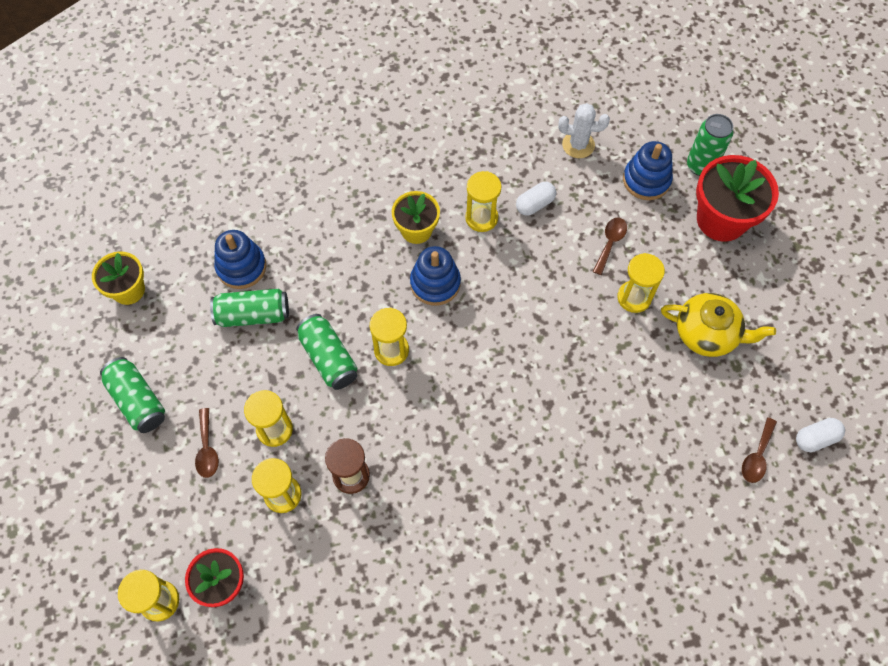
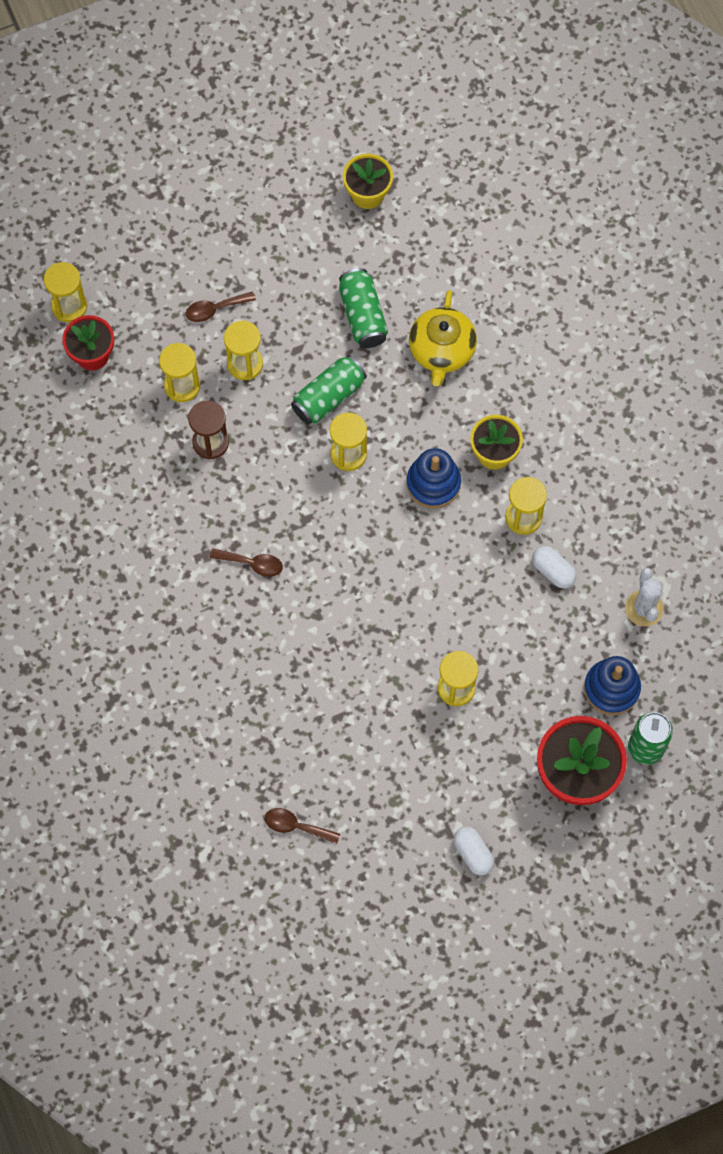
camera: 80 degrees right, 5 degrees up
(138, 401) = (252, 235): green can -> none
(241, 267) = (414, 291): blue stacking toy -> none
(610, 243) = (519, 656): brown spoon -> brown spoon (252, 564)
(707, 333) = (427, 768): yellow teapot -> yellow teapot (441, 350)
(815, 438) = (326, 885): white capsule -> white capsule (473, 853)

